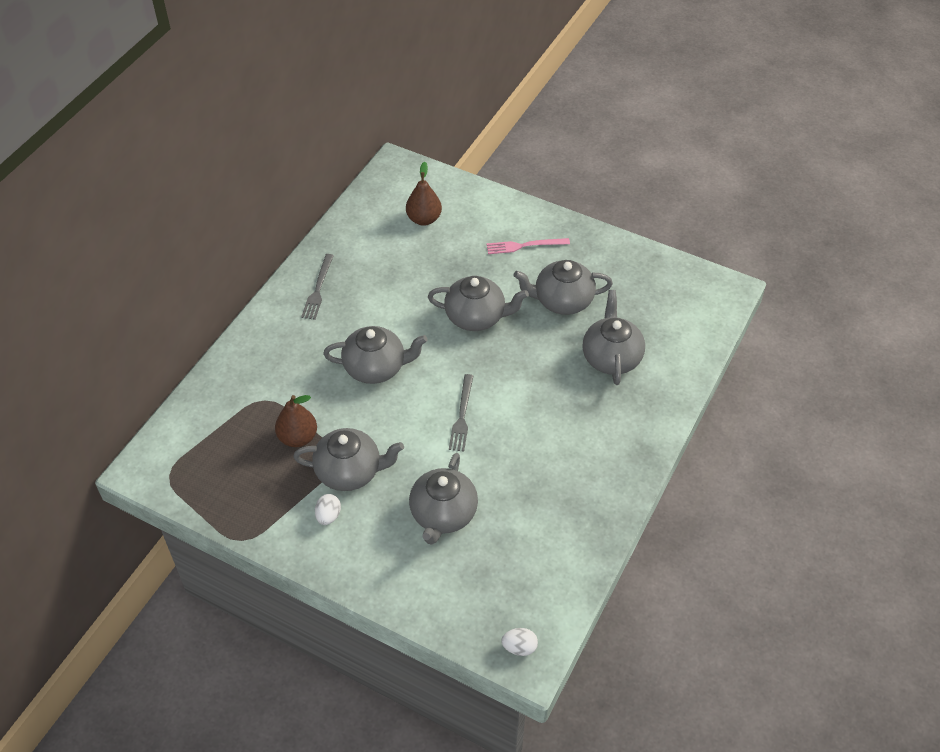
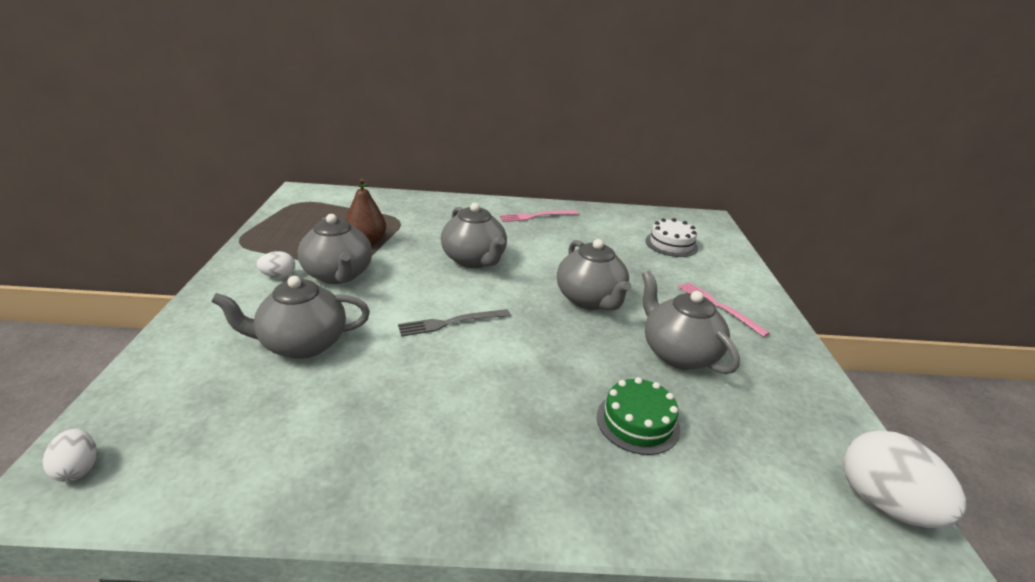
camera: 60 degrees right, 20 degrees down
(318, 289) = (536, 216): grey fork -> pink fork
(424, 219) = (671, 244): brown pear -> white cake
(611, 357) = (637, 422): grey teapot -> green cake
(711, 288) = (883, 504): none -> white egg

